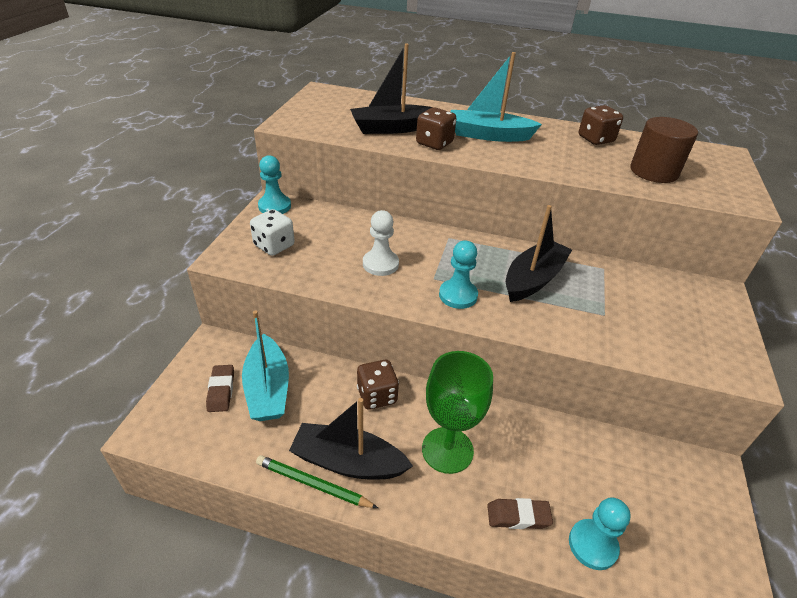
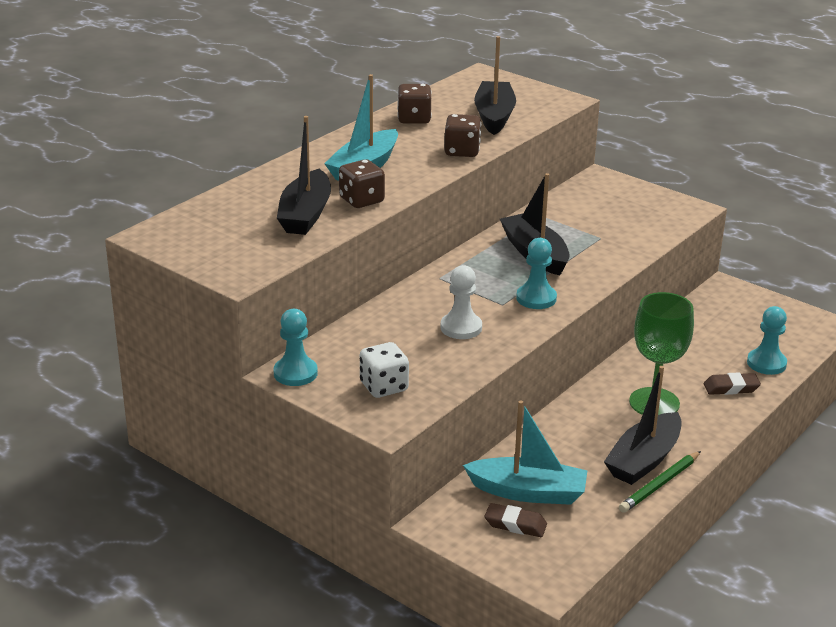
camera: 65 degrees left, 10 degrees down
(377, 395) = (572, 425): brown dice -> brown dice (462, 151)
(518, 516) = (731, 388): brown eraser -> brown eraser turned 60 degrees clockwise
(653, 172) = (494, 116): brown cylinder -> black boat

